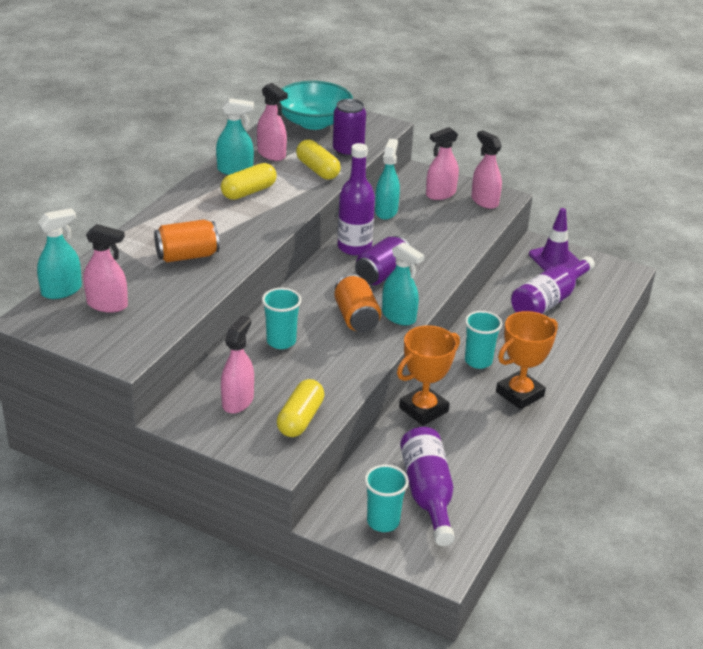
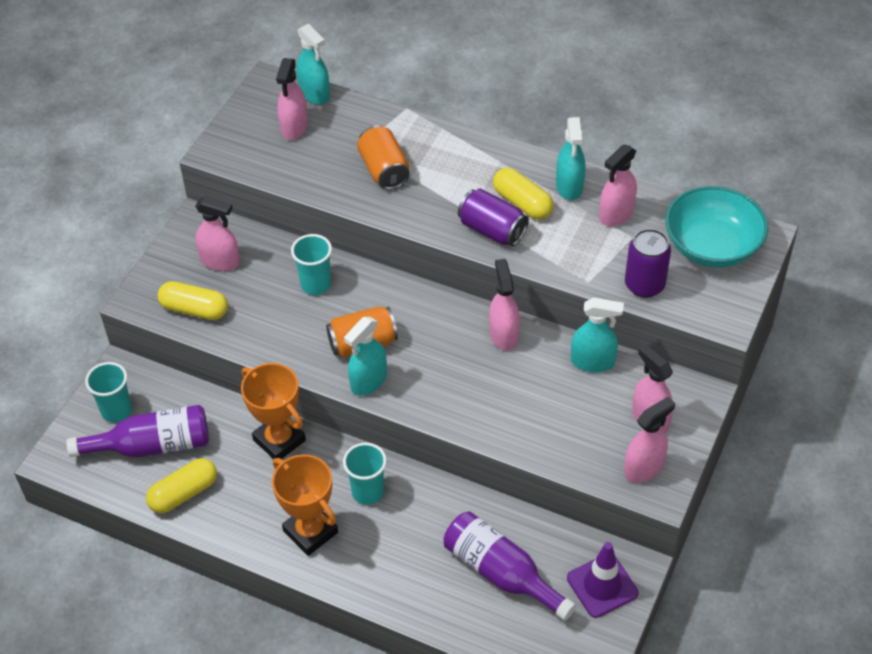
camera: 90 degrees right, 15 degrees up
(317, 170) = (588, 259): yellow capsule -> yellow capsule (184, 493)
(354, 247) = (503, 334): purple bottle -> pink spray bottle
(382, 274) = (450, 363): purple can -> purple can (492, 230)

